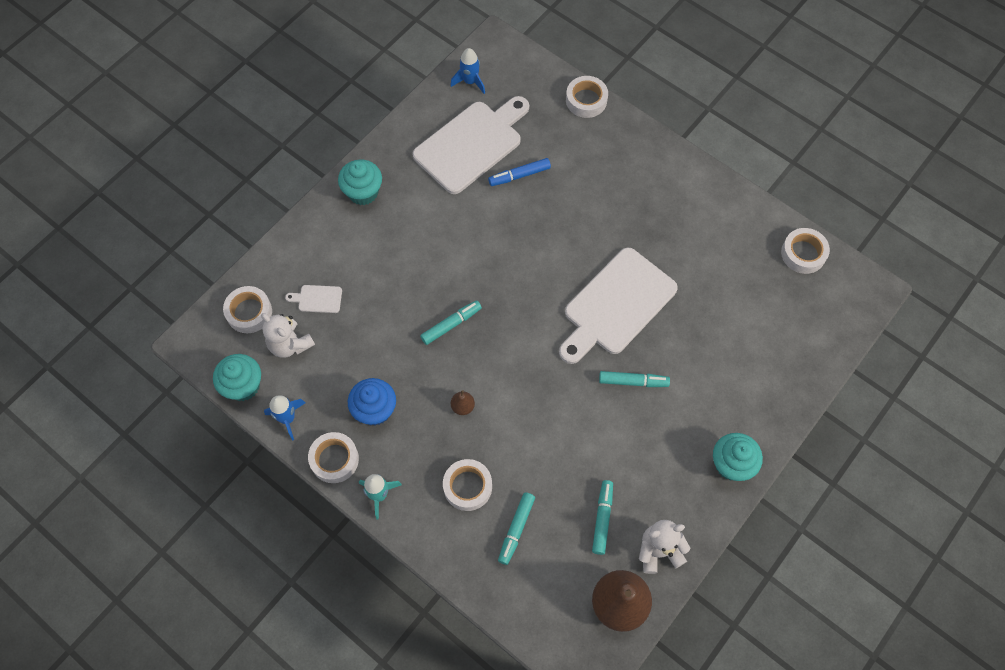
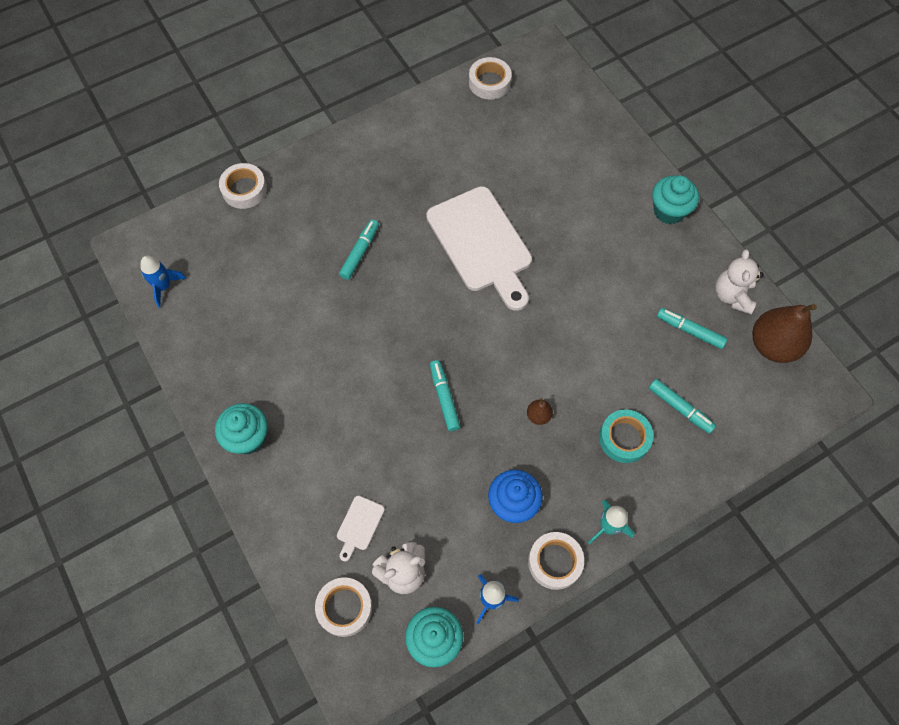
camera: 70 degrees left, 0 degrees up
(467, 486) = (624, 438): white tape -> turquoise tape
(472, 144) = (242, 310): white cutting board -> none
(519, 175) = (301, 278): blue marker -> none
(633, 381) = (564, 258): turquoise marker -> turquoise marker (360, 252)

